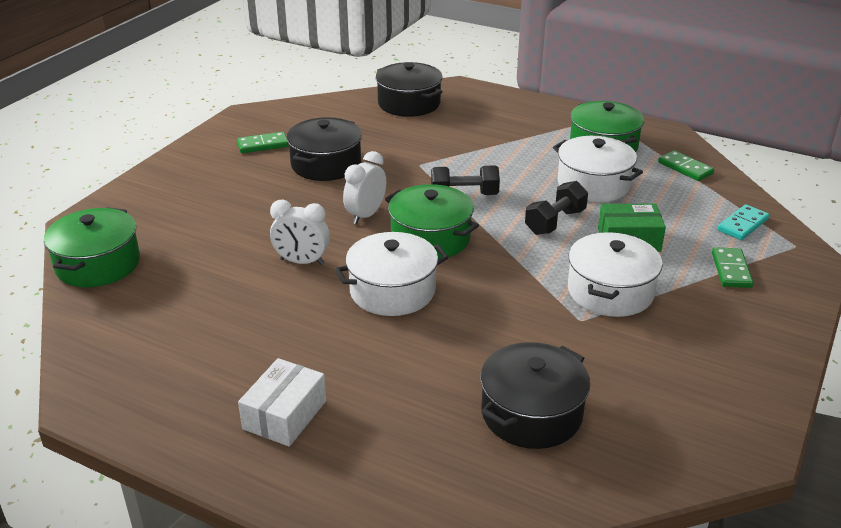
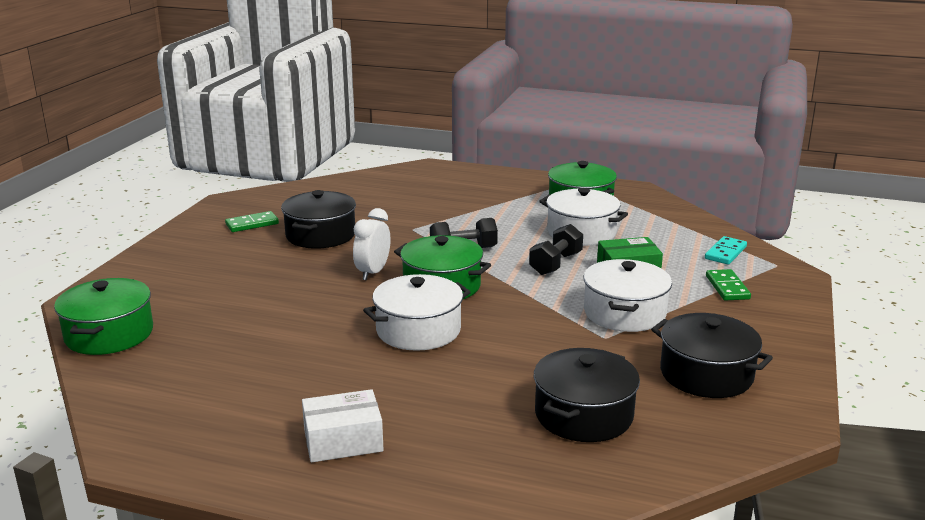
camera: 10 degrees left, 10 degrees down
(285, 415) = (343, 440): white box -> white box turned 60 degrees clockwise
(302, 262) = (321, 314): white clock -> none
(409, 103) = (387, 182): black pot -> black pot (706, 374)
(685, 168) = (660, 214): green domino -> none

